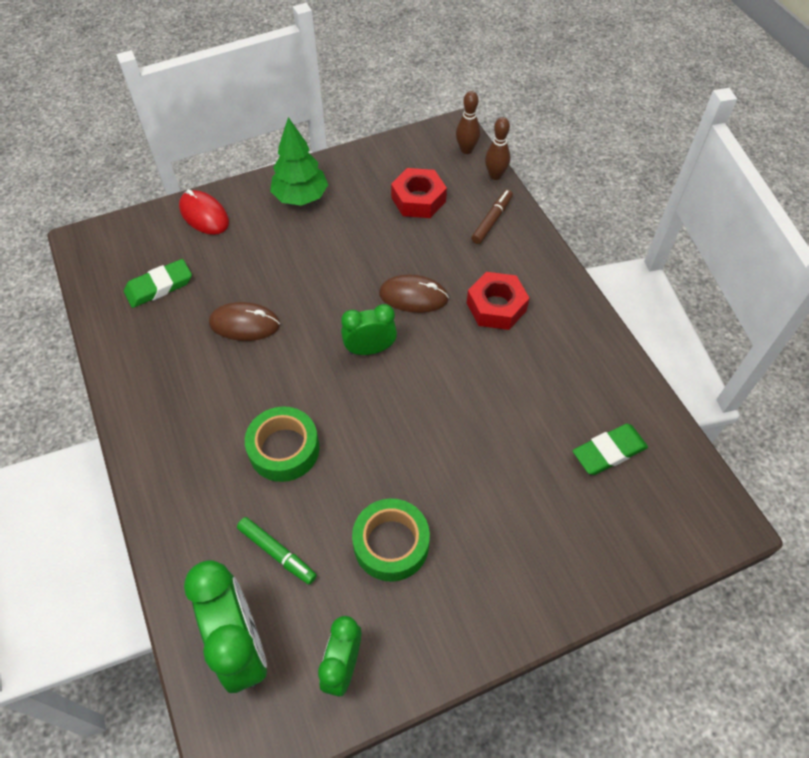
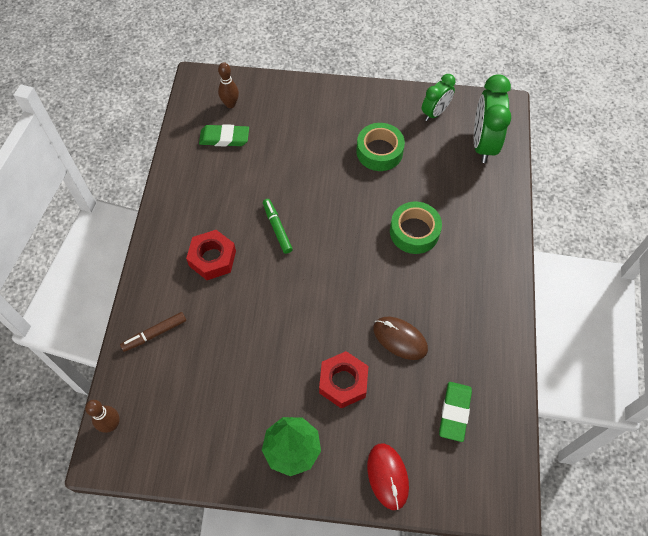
camera: 150 degrees left, 5 degrees up
(159, 286) = (454, 412): green eraser -> green eraser turned 75 degrees counterclockwise
(277, 553) = (445, 176): green marker -> green marker (277, 228)
(370, 349) = (321, 271): green clock -> none
(413, 296) = (263, 297): brown mouse -> none
(418, 199) = (195, 389): red nut -> red nut (343, 382)
(495, 175) = (113, 379): brown bowling pin -> brown bowling pin (230, 104)

